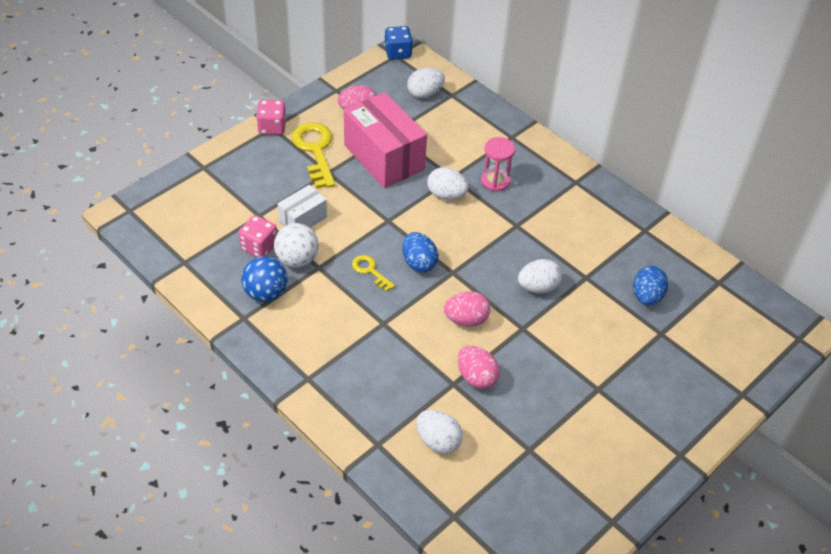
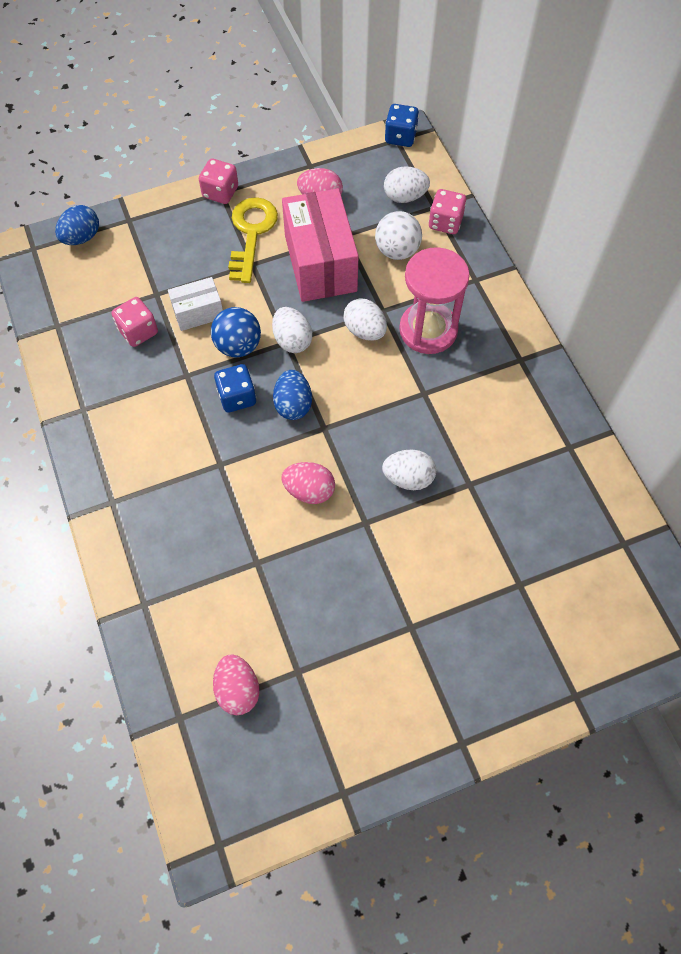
camera: 25 degrees right, 15 degrees up
(266, 293) = (118, 388): blue ball -> blue ball (238, 346)
(297, 259) = (169, 359): white ball -> white ball (397, 250)
(370, 271) = (237, 397): yellow key -> blue dice
(438, 441) = (207, 624): white egg -> white egg (292, 340)
(466, 103) = (445, 222): none -> pink dice
(476, 377) = (285, 564): pink egg -> pink egg (238, 689)
(495, 181) = (428, 330): pink hourglass -> pink hourglass, size x1.67
(647, 296) = (527, 532): blue egg -> blue egg (81, 237)

